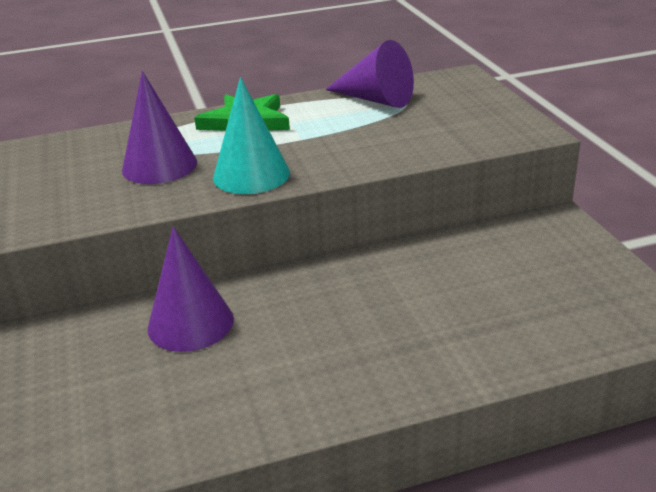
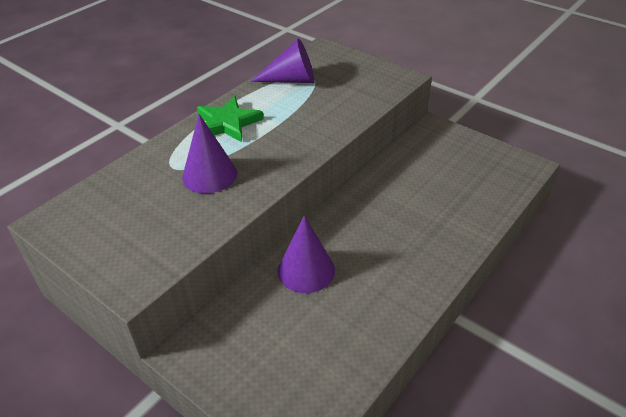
camera: 35 degrees left, 10 degrees up
(251, 175) = (279, 160): turquoise cone -> none

